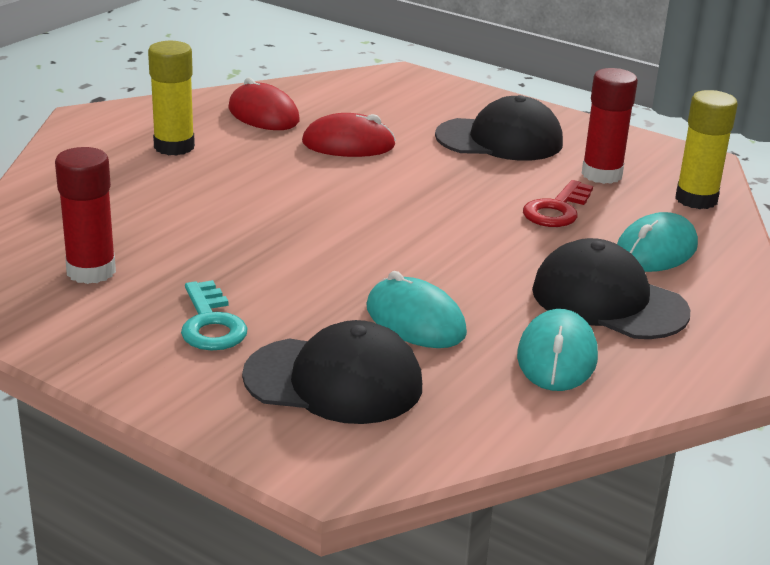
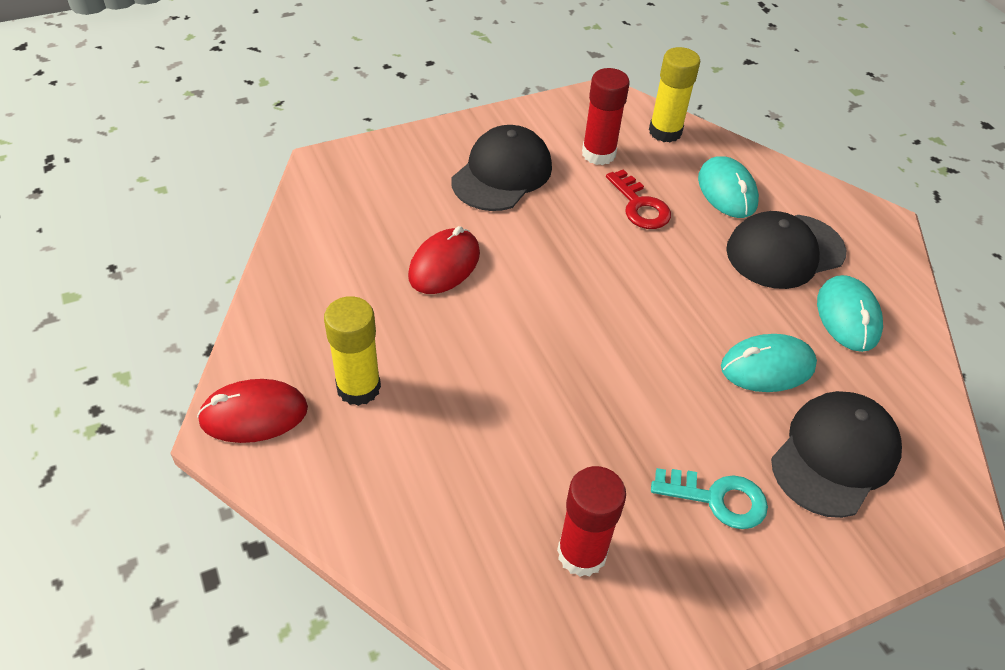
camera: 60 degrees left, 20 degrees up
(263, 114) = (337, 292): red mouse -> red mouse (254, 414)
(557, 357) = (847, 316): turquoise mouse -> turquoise mouse turned 45 degrees clockwise

